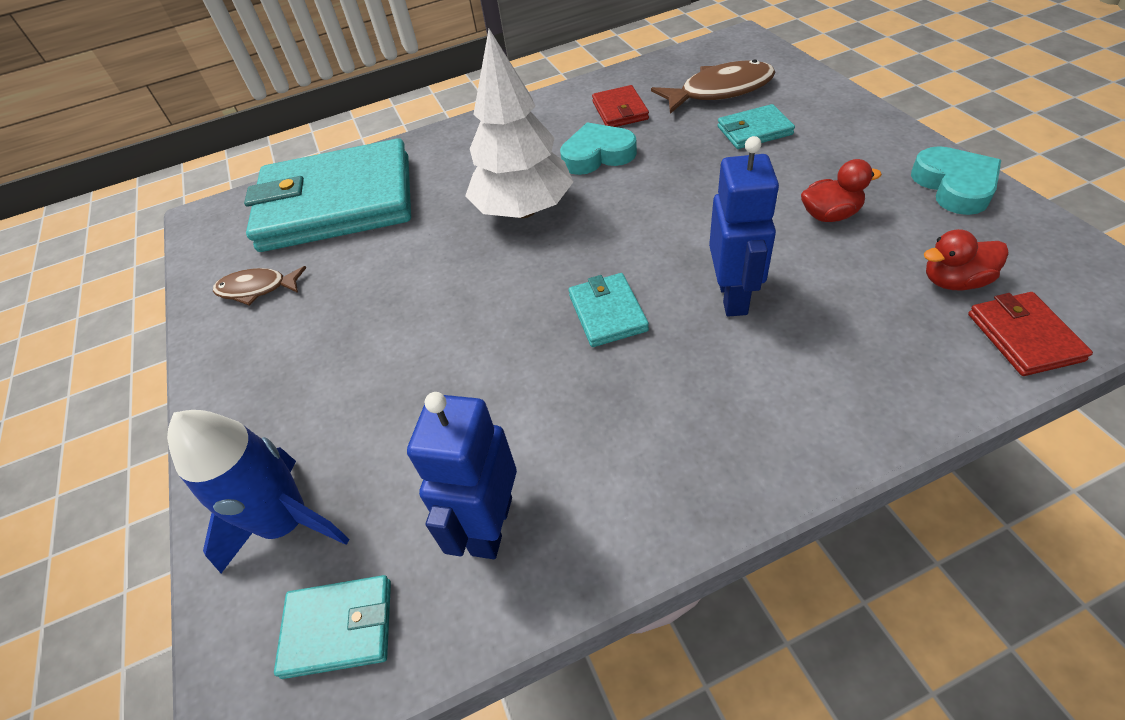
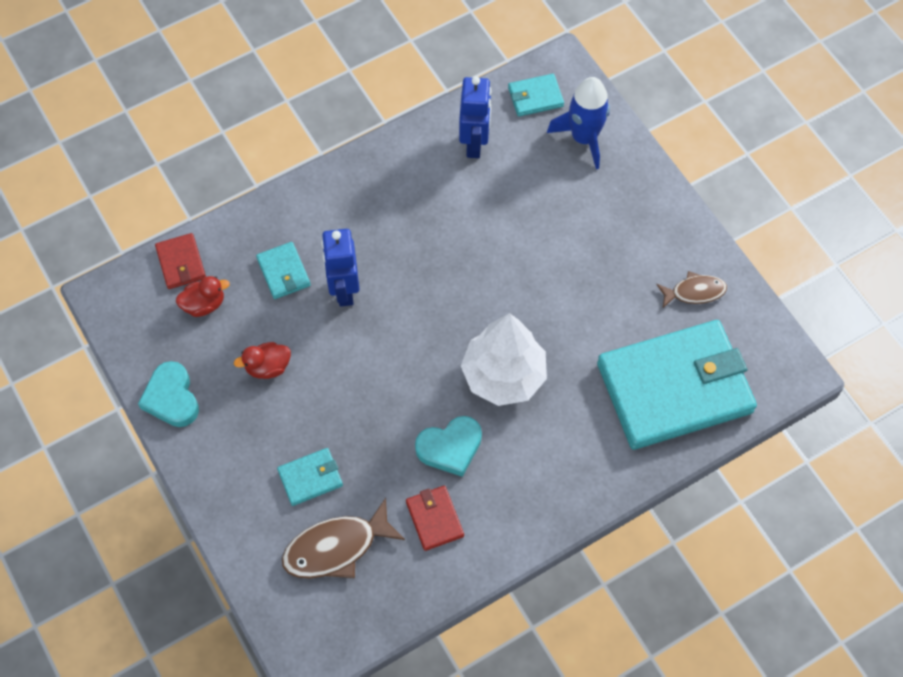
camera: 165 degrees right, 15 degrees up
(607, 313) = (426, 275): turquoise wallet -> turquoise wallet (283, 272)

